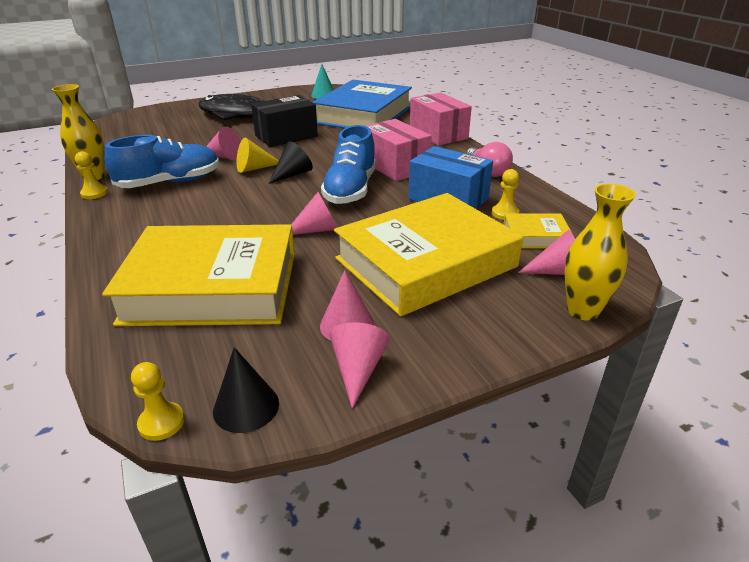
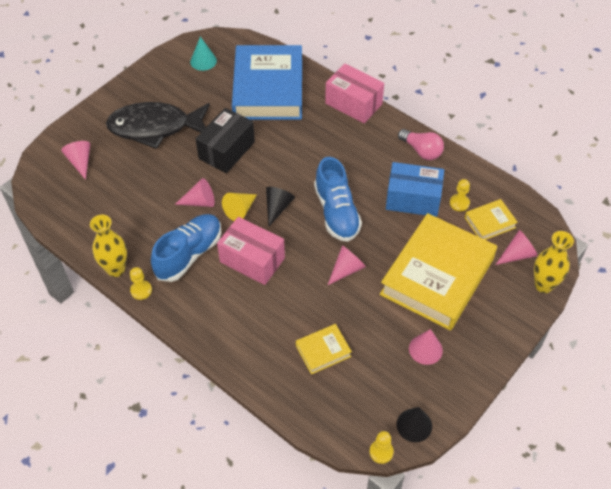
camera: 25 degrees left, 20 degrees up
(212, 286) = (323, 351): yellow book -> yellow book, size x0.43
(358, 370) = (452, 378): pink cone -> pink cone (80, 162)
(395, 166) = (349, 167): pink box -> pink box (252, 260)

